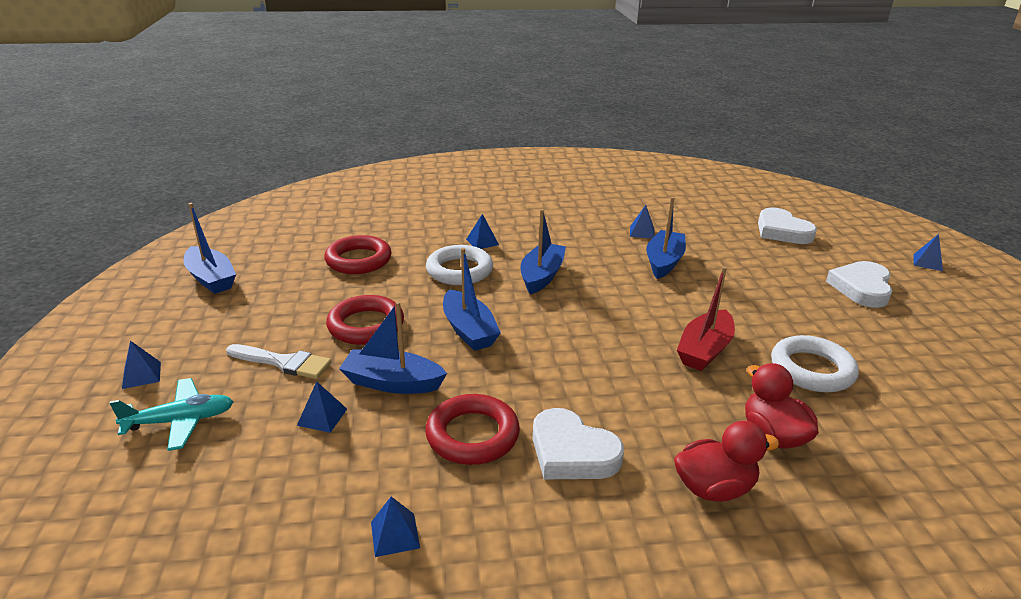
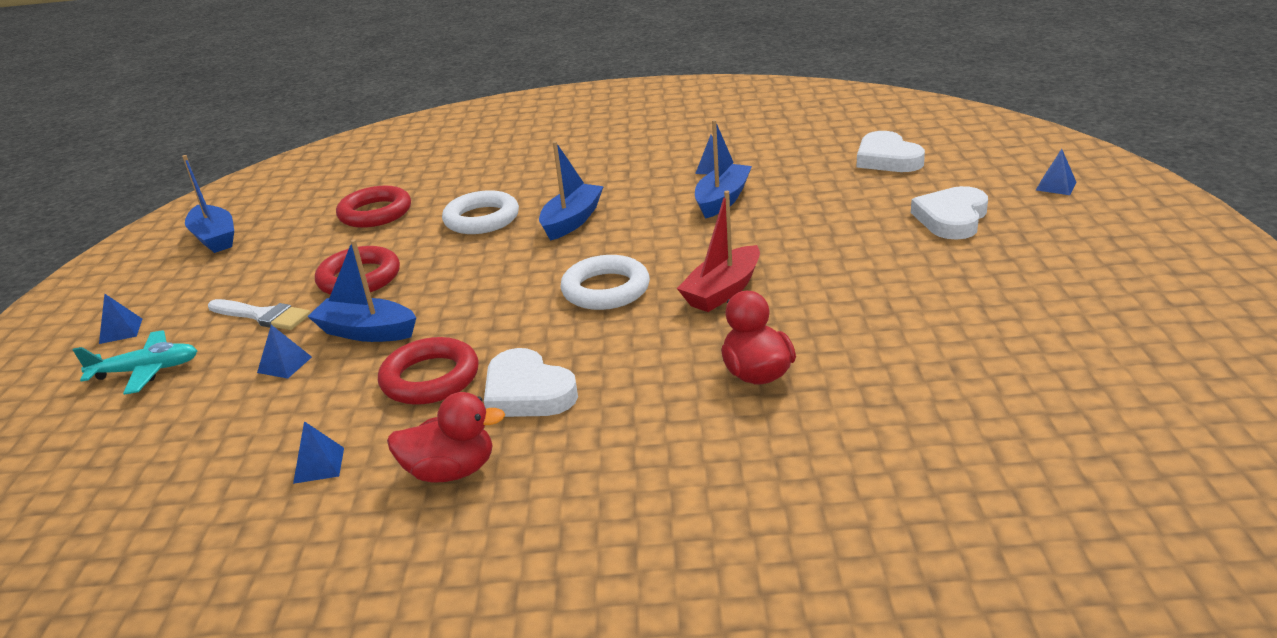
camera: 10 degrees right, 0 degrees up
(469, 330) = (467, 279): blue boat -> none
(482, 242) = (520, 188): blue pyramid -> none
(714, 488) = (664, 423): red duck -> red duck (451, 471)
(812, 369) = (839, 307): white ring -> white ring (606, 289)

